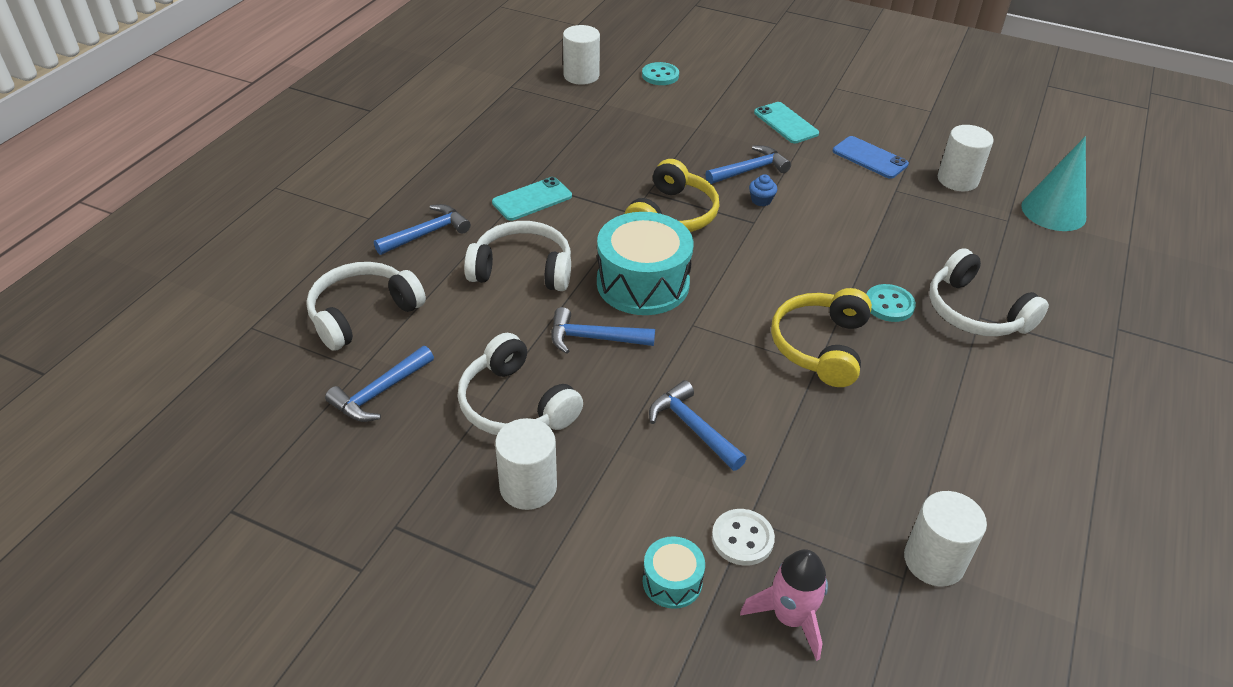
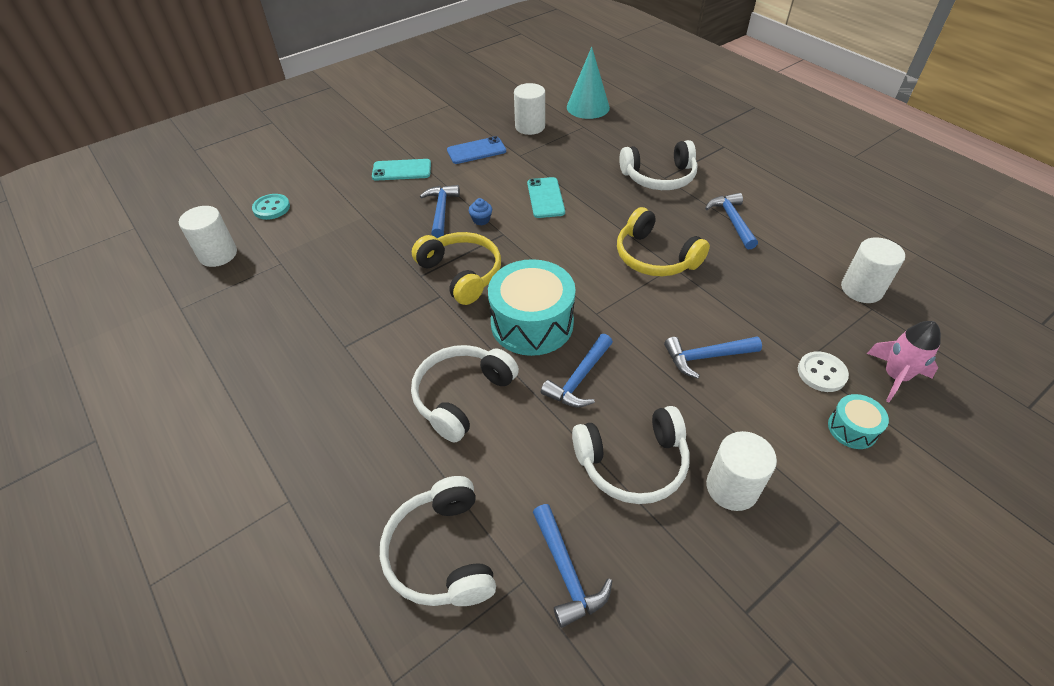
camera: 60 degrees left, 5 degrees up
(427, 233) = (355, 455): blue hammer -> blue hammer (732, 221)
(532, 199) = (369, 354): turquoise phone -> turquoise phone (545, 198)
(889, 305) = (632, 209): turquoise button -> none

